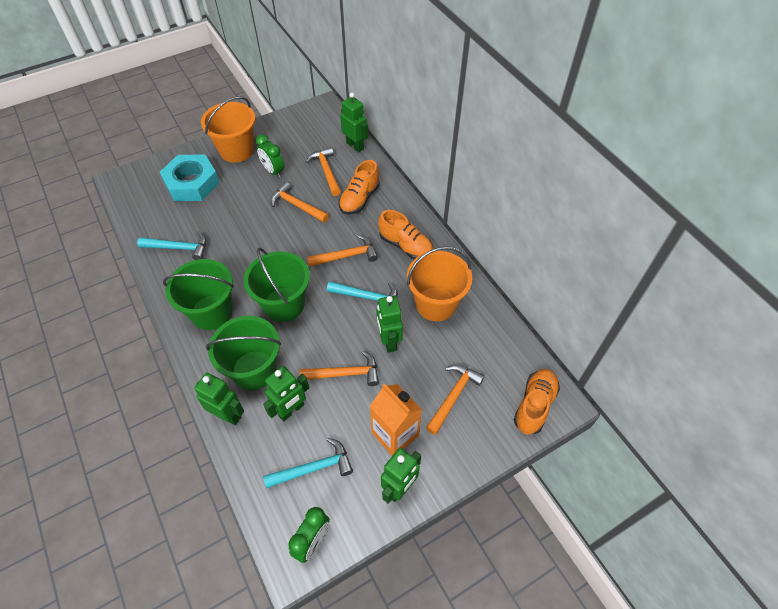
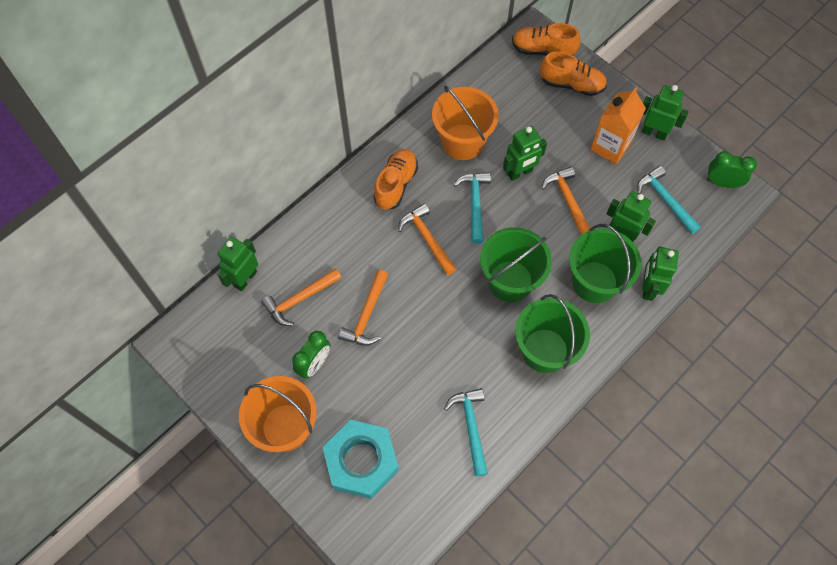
camera: 105 degrees left, 10 degrees up
(359, 199) = (338, 248): orange shoe -> orange shoe (572, 84)
(453, 396) = (557, 110): orange hammer -> none

